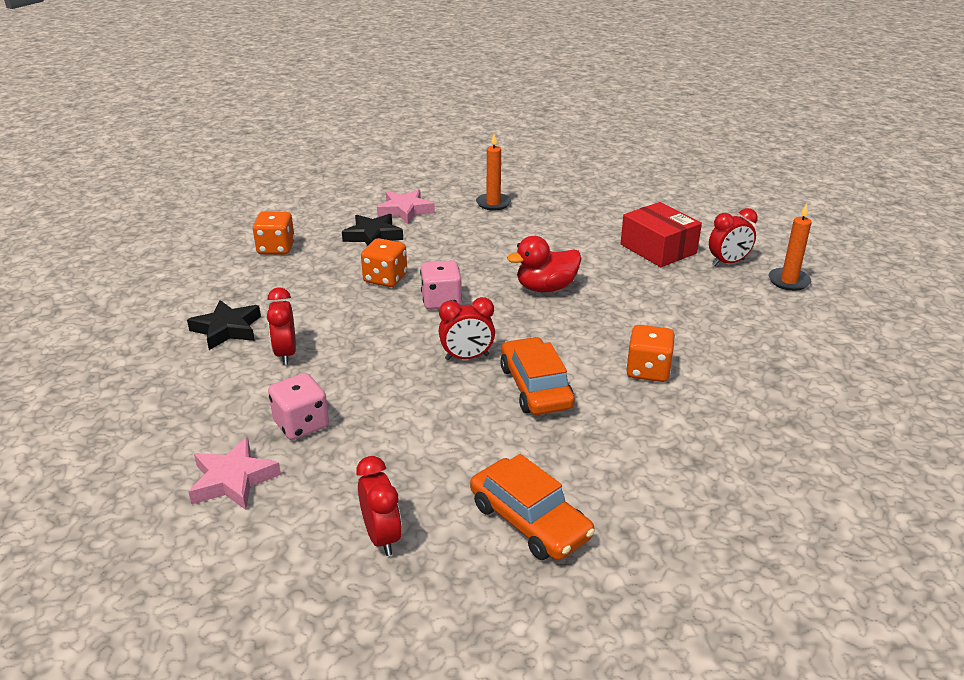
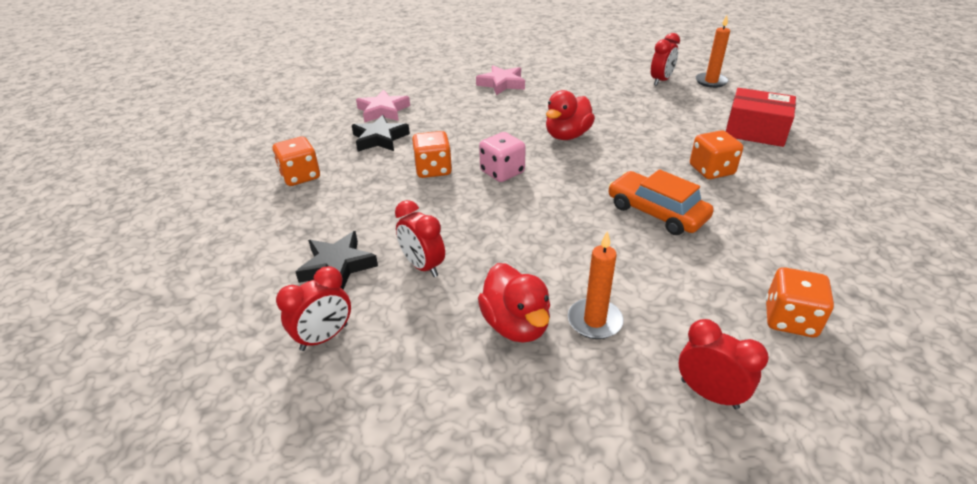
camera: 30 degrees left, 5 degrees up
(233, 480) = (518, 410): pink star -> pink star (502, 84)
(301, 424) = (516, 325): pink dice -> red duck
(467, 357) = (578, 209): red clock -> red clock (324, 337)
(493, 203) = (449, 86): orange candle -> orange candle (594, 321)
(530, 520) = (790, 319): orange car -> orange dice
(658, 249) = (606, 85): red box -> red box (755, 131)

